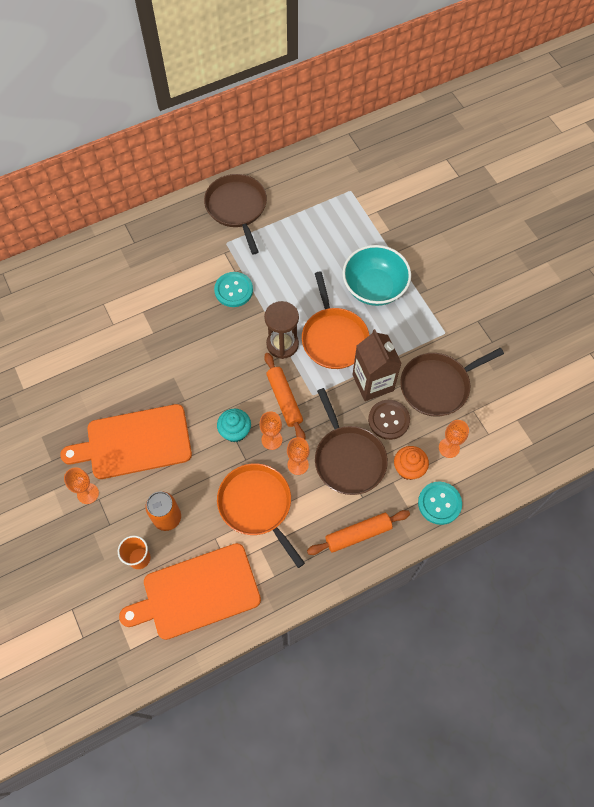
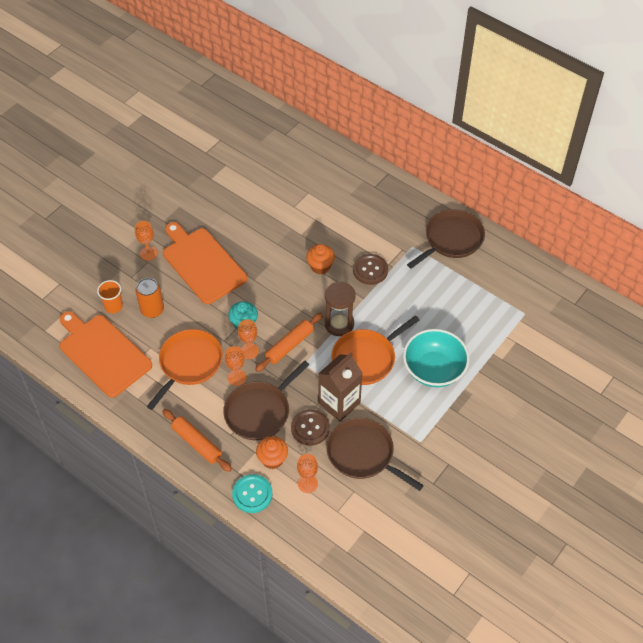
camera: 65 degrees right, 10 degrees down
(204, 332) = (320, 266): none -> orange cupcake
(233, 290) = (370, 270): turquoise button -> brown button

